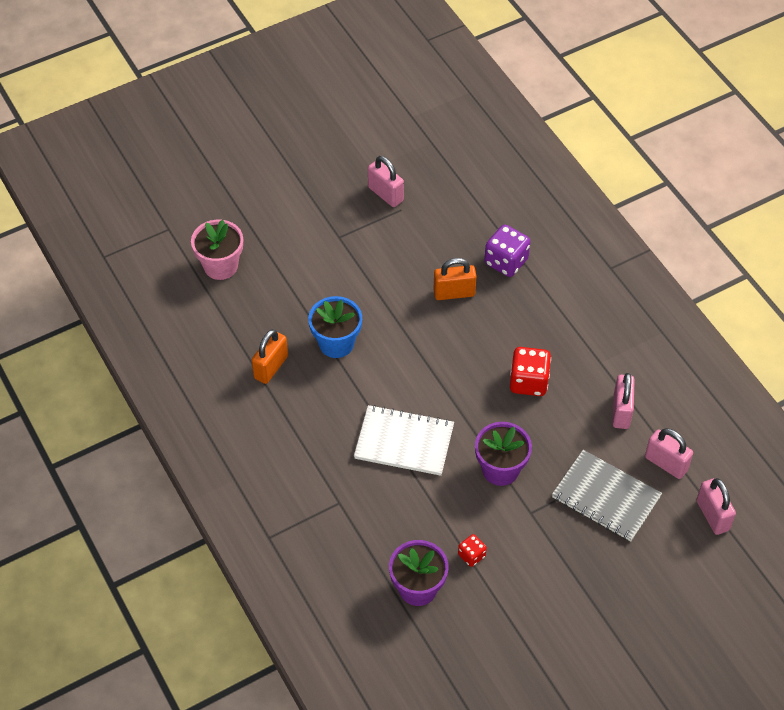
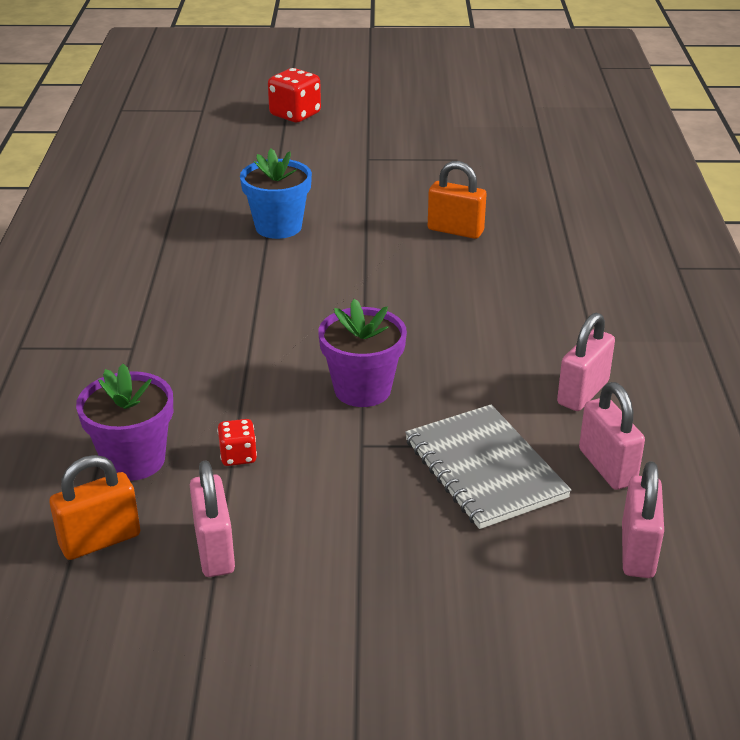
camera: 30 degrees right, 20 degrees down
(220, 266) = (222, 144): pink flower pot -> none
(271, 367) = (187, 222): orange padlock -> orange padlock (100, 540)
(385, 194) = (450, 145): pink padlock -> pink padlock (214, 550)
(404, 442) = (267, 325): white notebook -> none
(506, 262) = (543, 226): purple dice -> none
(528, 382) = (478, 326): red dice -> red dice (295, 115)

